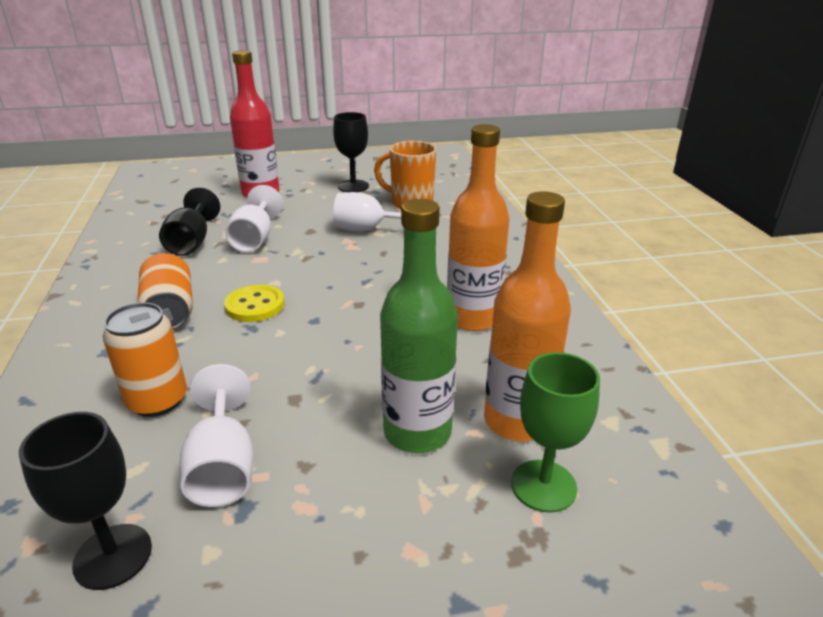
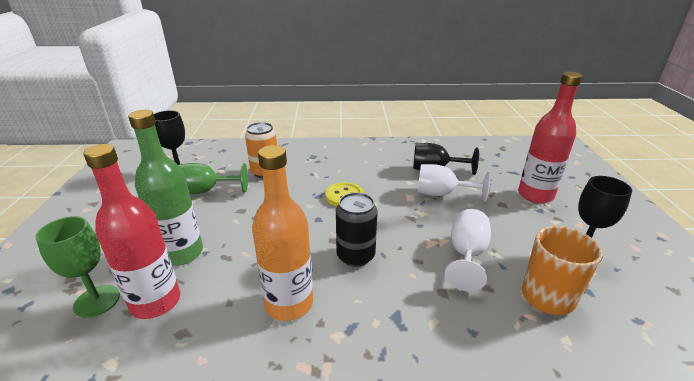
camera: 100 degrees right, 0 degrees up
(170, 311) = (346, 169): orange can -> none
(223, 467) = (206, 191): white goblet -> green goblet
(384, 286) = (355, 256): none -> black can
(516, 421) = (156, 302): orange bottle -> red bottle

